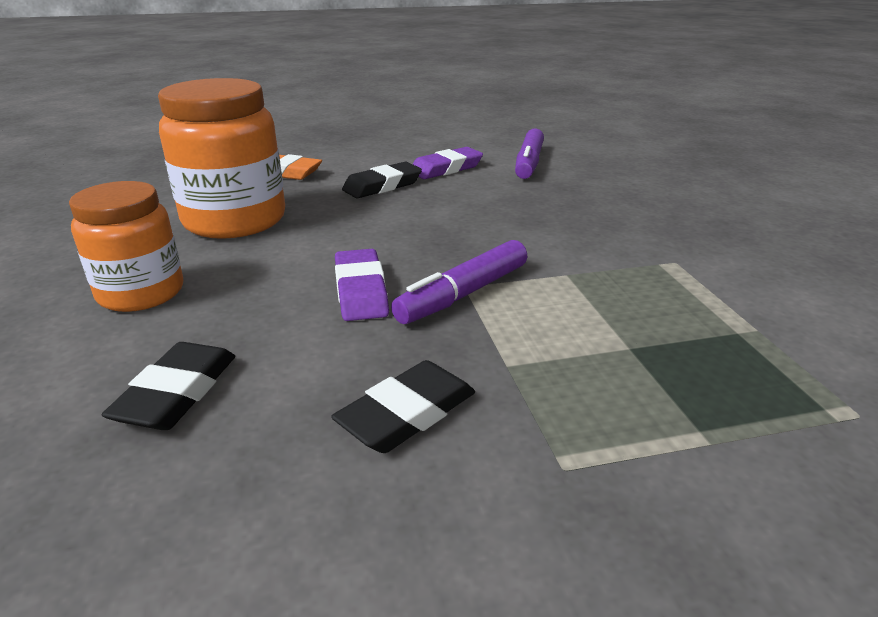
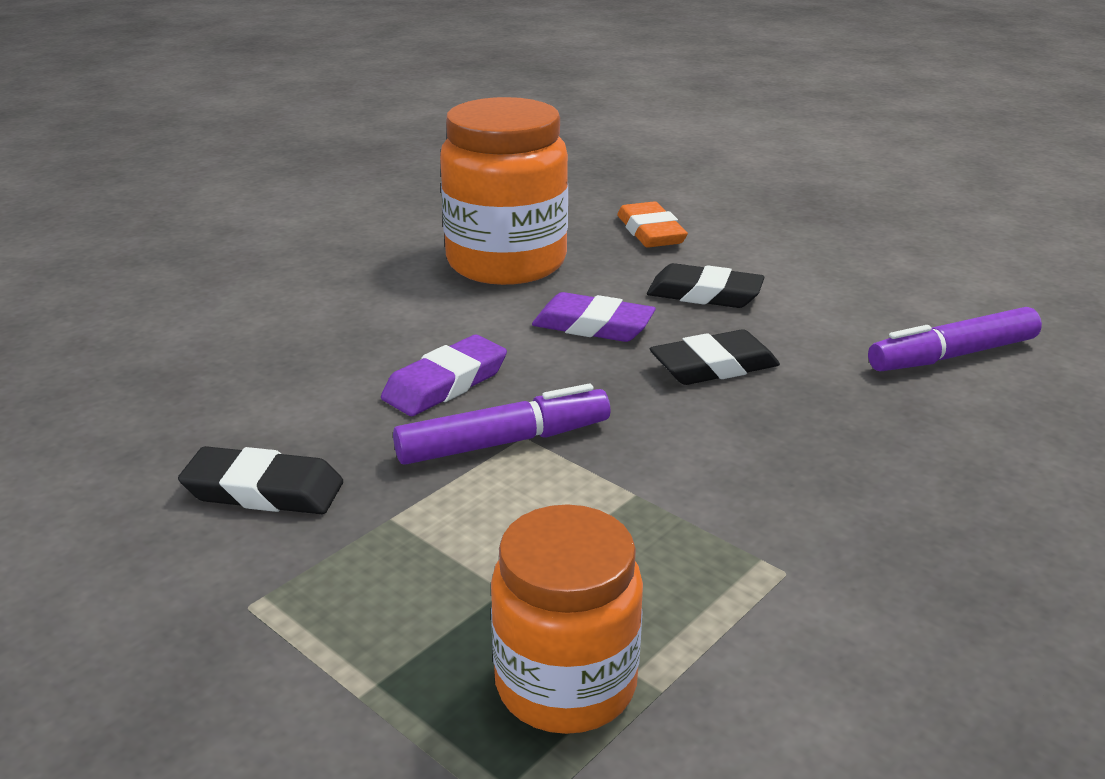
camera: 55 degrees right, 0 degrees up
(141, 293) = (330, 291): orange jar -> orange jar (565, 684)
(177, 393) = (209, 376): black eraser -> black eraser (714, 366)
(446, 169) = (824, 309): purple eraser -> purple eraser (593, 326)
(463, 294) = (504, 442): purple marker -> purple marker turned 150 degrees clockwise

